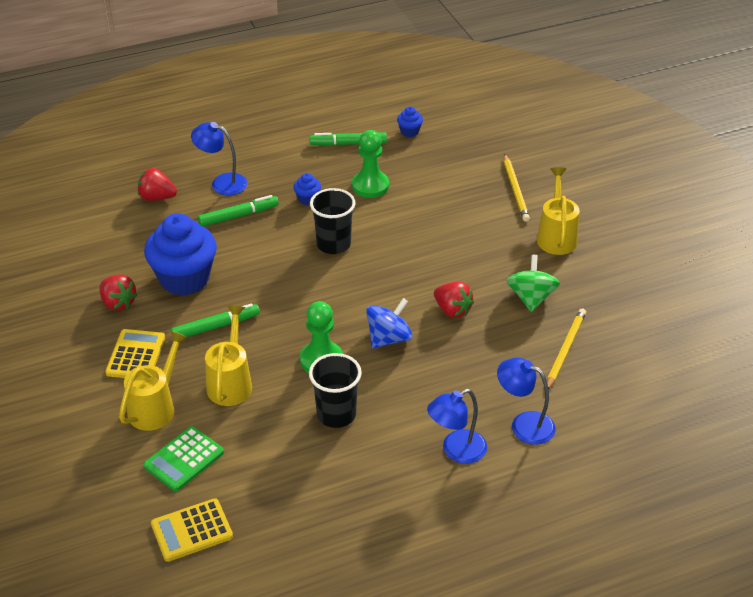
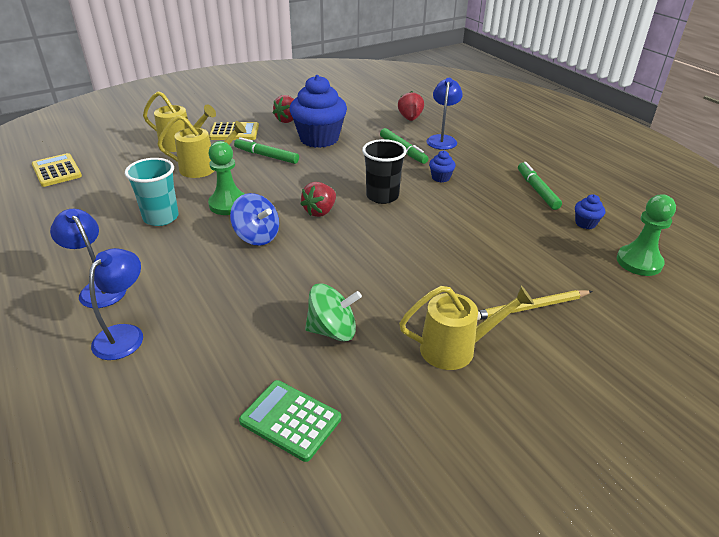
camera: 80 degrees right, 5 degrees down
(184, 459) = (127, 160): green calculator -> green calculator (290, 420)
(215, 326) = (266, 156): green marker -> green marker turned 150 degrees clockwise
(336, 414) = (161, 217): black cup -> turquoise cup
(370, 186) = (478, 208): green pawn -> green pawn (639, 262)
(452, 310) = (302, 272): red strawberry -> red strawberry (320, 211)
(565, 350) = (243, 364): yellow pencil -> none

